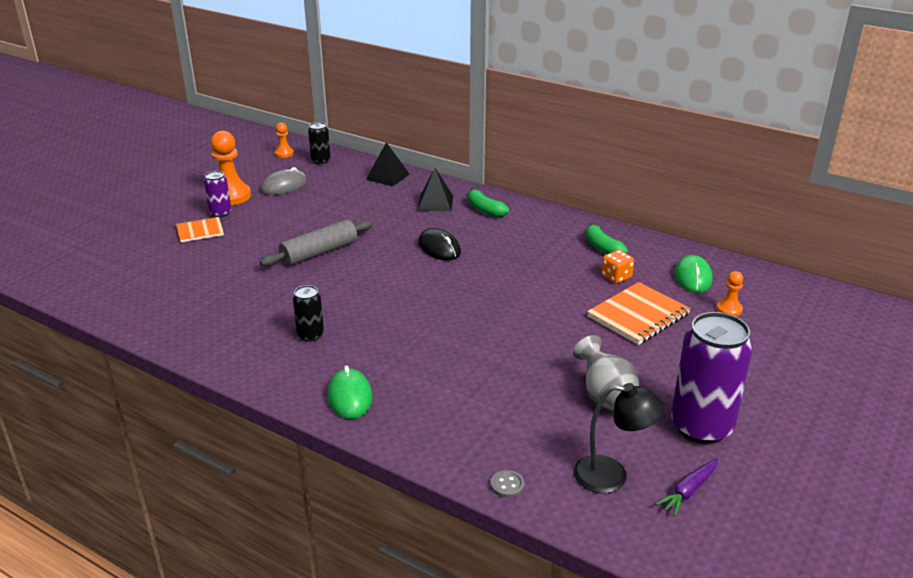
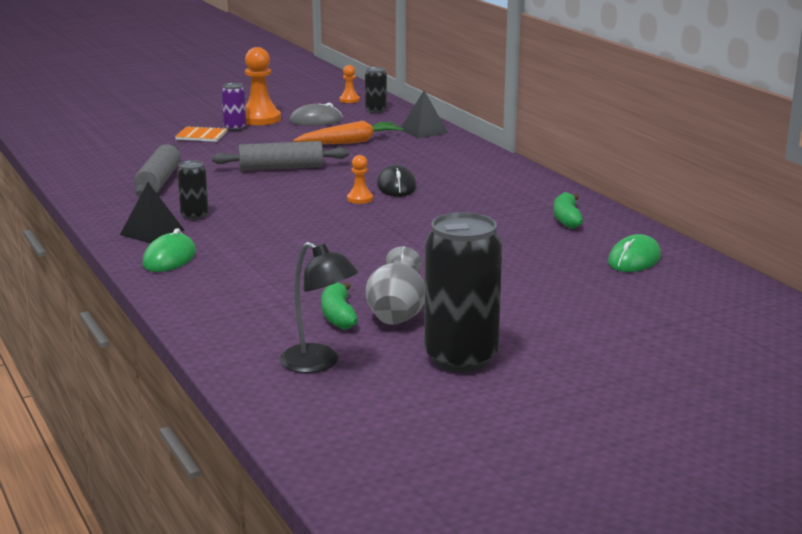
camera: 30 degrees right, 10 degrees down
(228, 302) = (159, 182): none -> grey rolling pin
(343, 205) = (350, 142): none -> orange carrot
(435, 203) = (442, 156): black pyramid -> black pyramid (152, 232)
(485, 210) = (485, 170): green banana -> green banana (338, 316)
(507, 485) = (216, 342): grey button -> none
(616, 277) = (546, 241): orange dice -> none
(638, 315) = (524, 272): orange notebook -> none
(688, 491) = (376, 393): purple carrot -> none
(701, 427) = (461, 358): purple can -> black can
(729, 309) = (636, 290): orange pawn -> orange pawn (360, 199)

